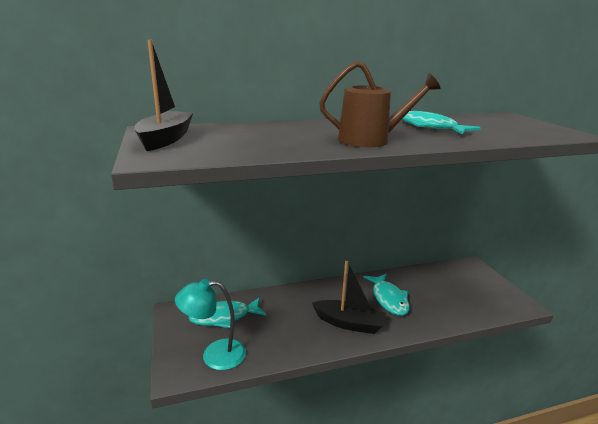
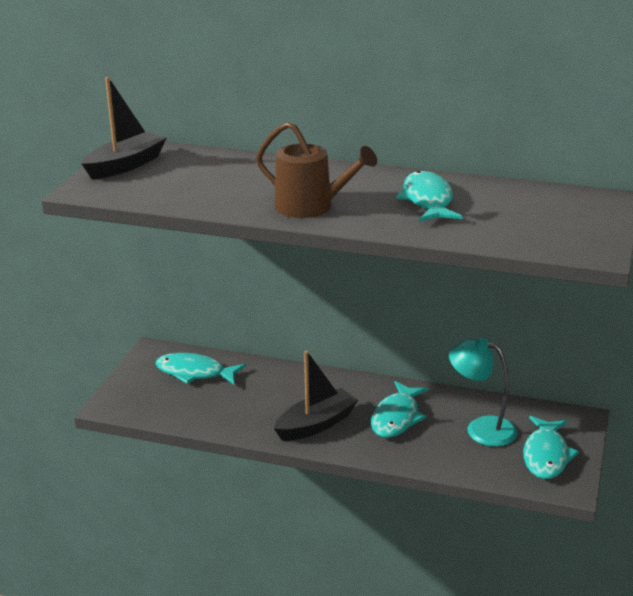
camera: 35 degrees right, 5 degrees up
(214, 355) = (153, 403): turquoise lamp -> turquoise lamp (481, 429)
(349, 323) = (316, 424): black boat -> black boat turned 90 degrees counterclockwise
(488, 291) = (546, 455): none -> turquoise fish

